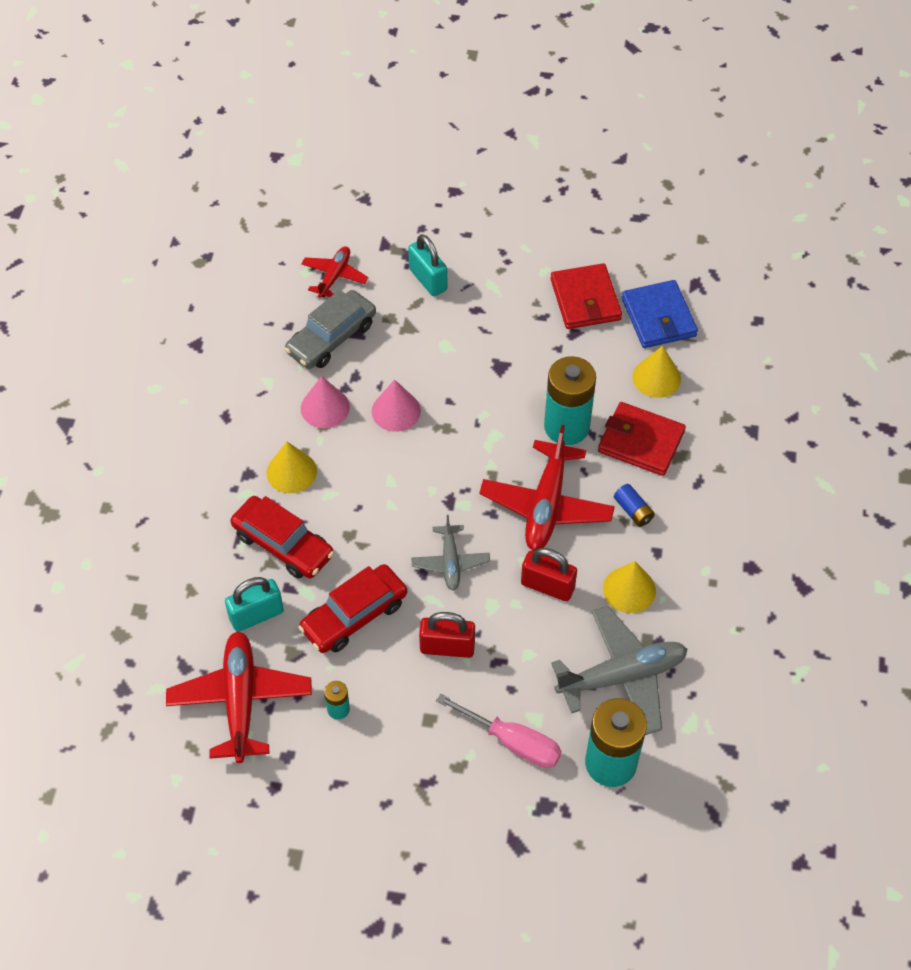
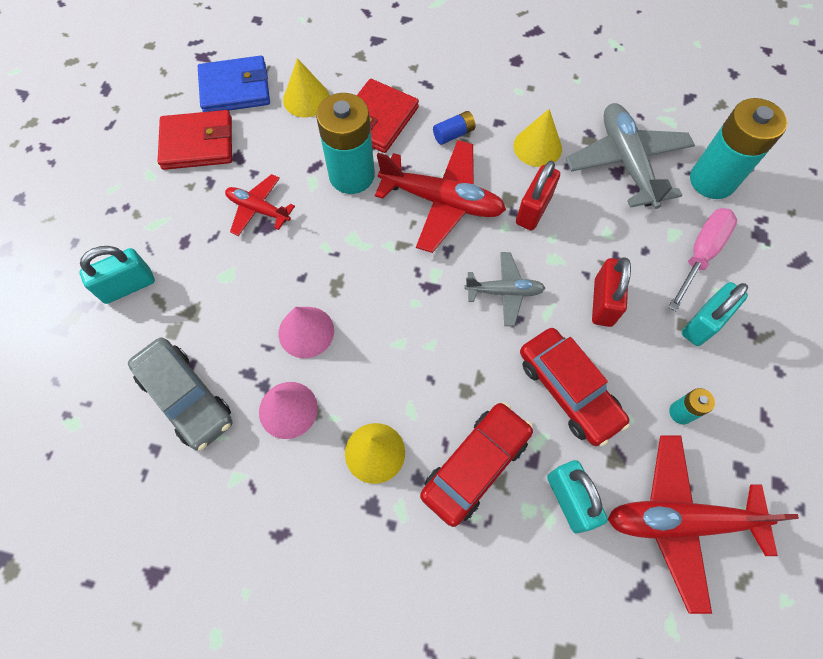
camera: 85 degrees left, 10 degrees up
(334, 276) = (91, 389): red plane -> red plane (258, 209)
(432, 737) = (703, 323): none -> turquoise padlock

